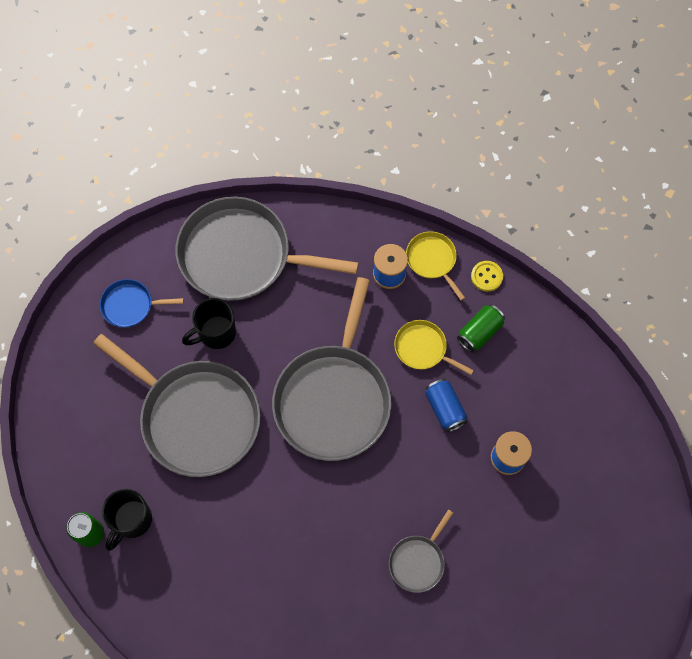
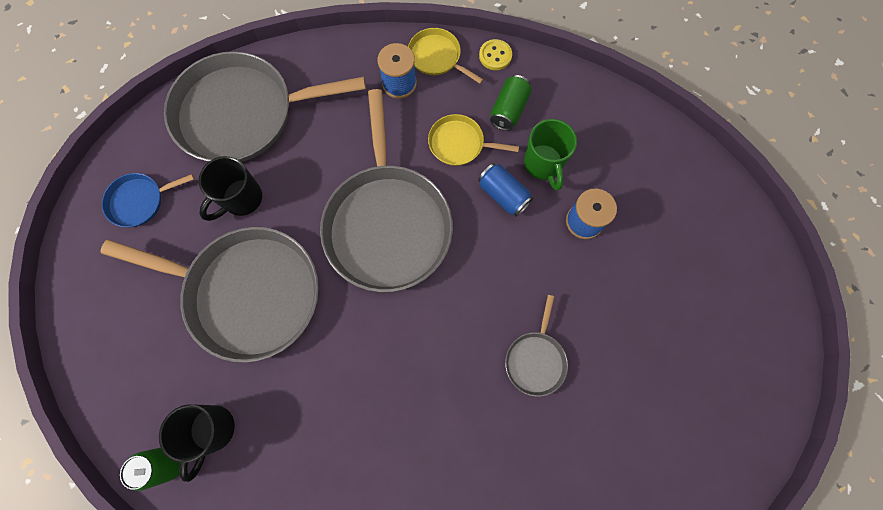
camera: 20 degrees left, 5 degrees up
(491, 393) = (543, 164): none -> green mug

